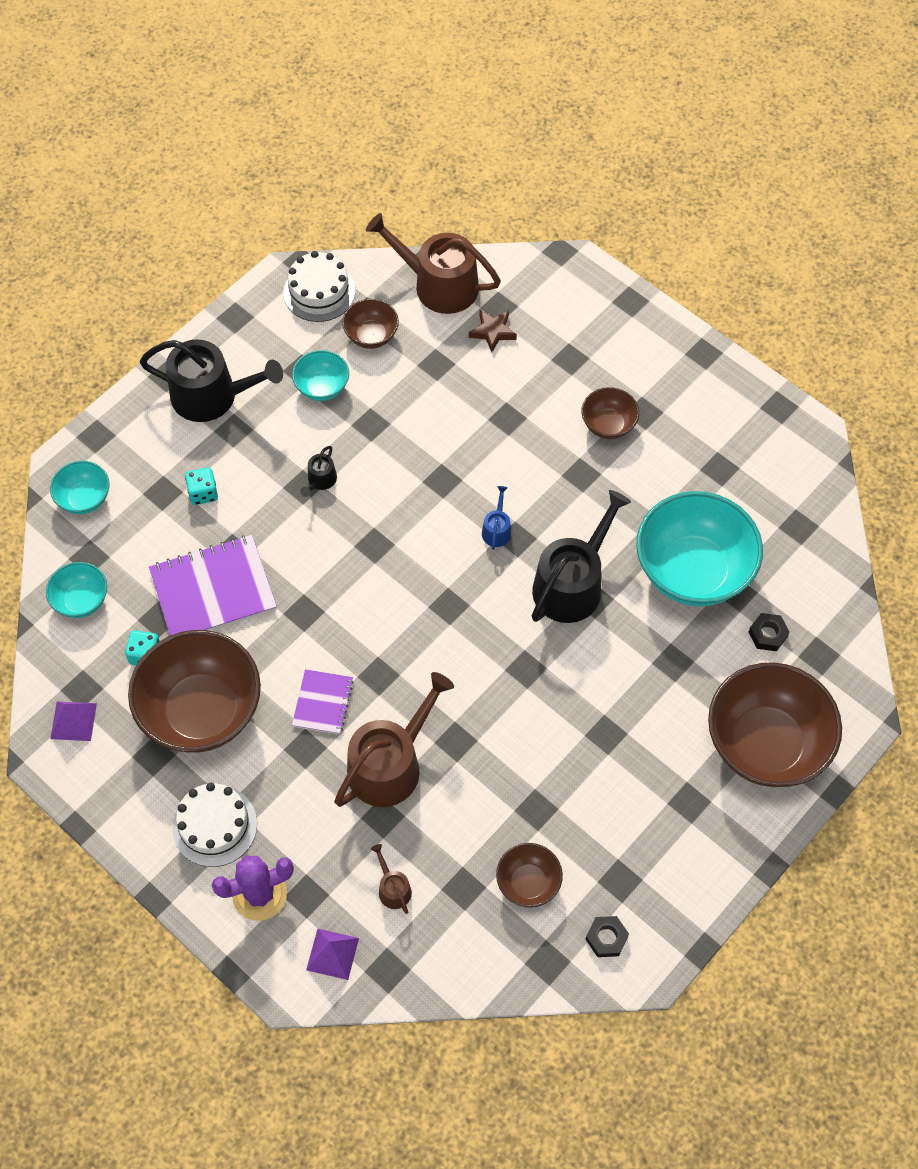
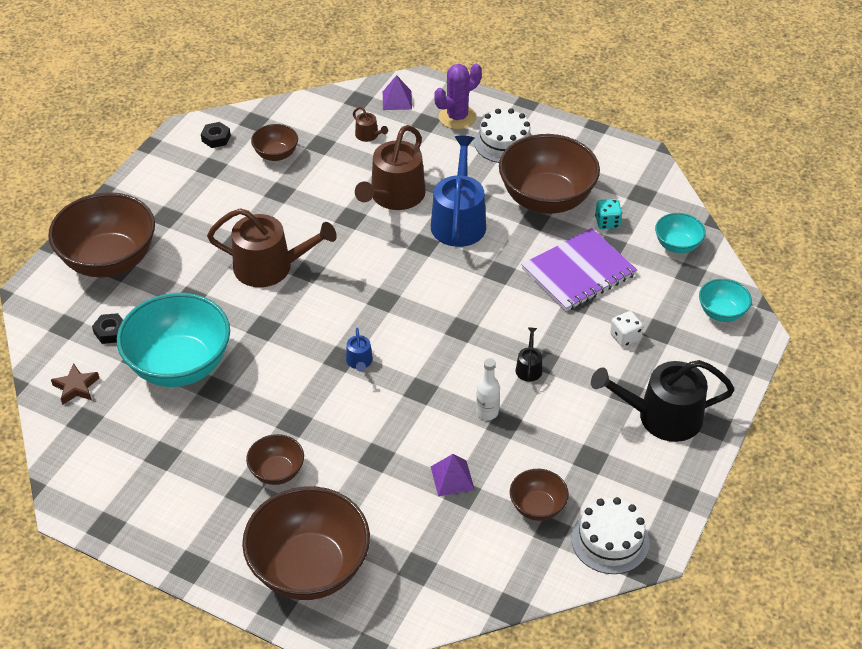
camera: 165 degrees right, 15 degrees down
(73, 721) = (636, 176): purple pyramid -> purple pyramid (452, 478)
(203, 493) = (625, 337): turquoise dice -> white dice
(322, 387) = (563, 446): turquoise bowl -> none
(323, 703) = (459, 220): purple notebook -> blue watering can
(382, 440) = (487, 412): none -> white bottle
(438, 284) = (489, 577): brown watering can -> brown watering can (270, 267)
(493, 332) = (415, 538): brown star -> brown star (76, 387)
(572, 583) = (283, 335): black watering can -> none
(595, 327) = (309, 568): none -> brown bowl

